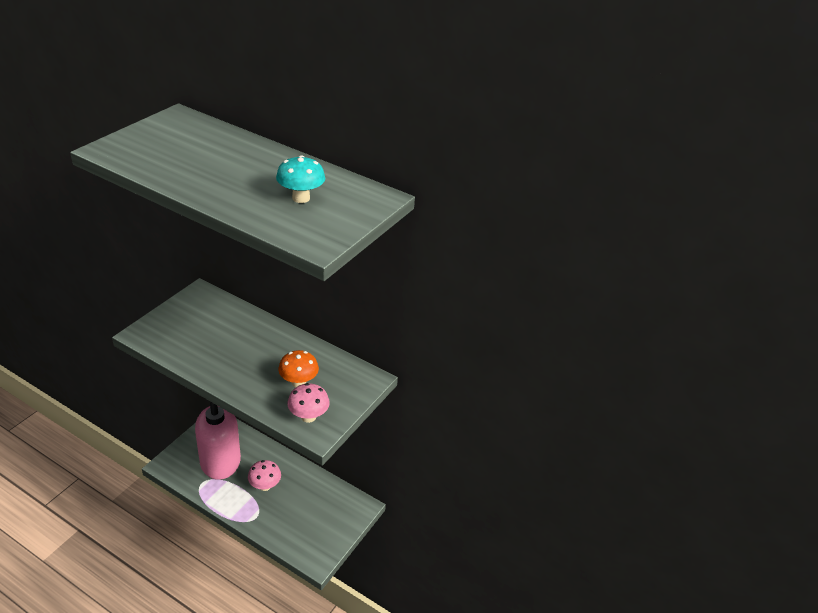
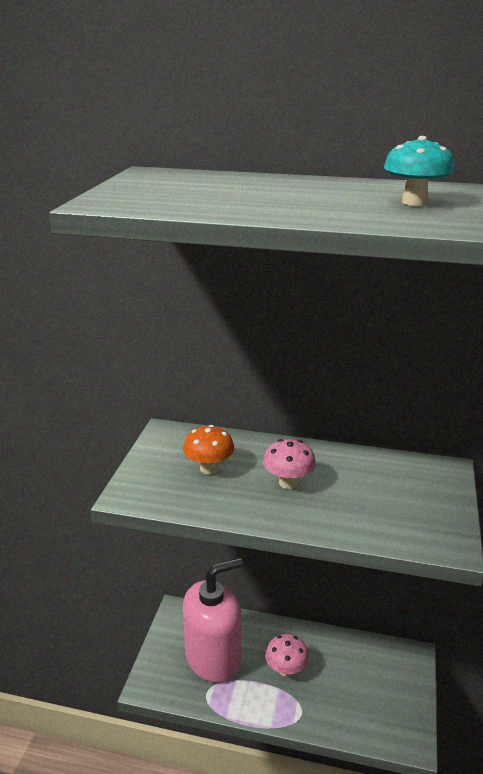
camera: 15 degrees left, 10 degrees down
(298, 382) = (372, 495): orange mushroom -> orange mushroom (209, 468)
(308, 416) = (422, 530): pink mushroom -> pink mushroom (288, 483)

